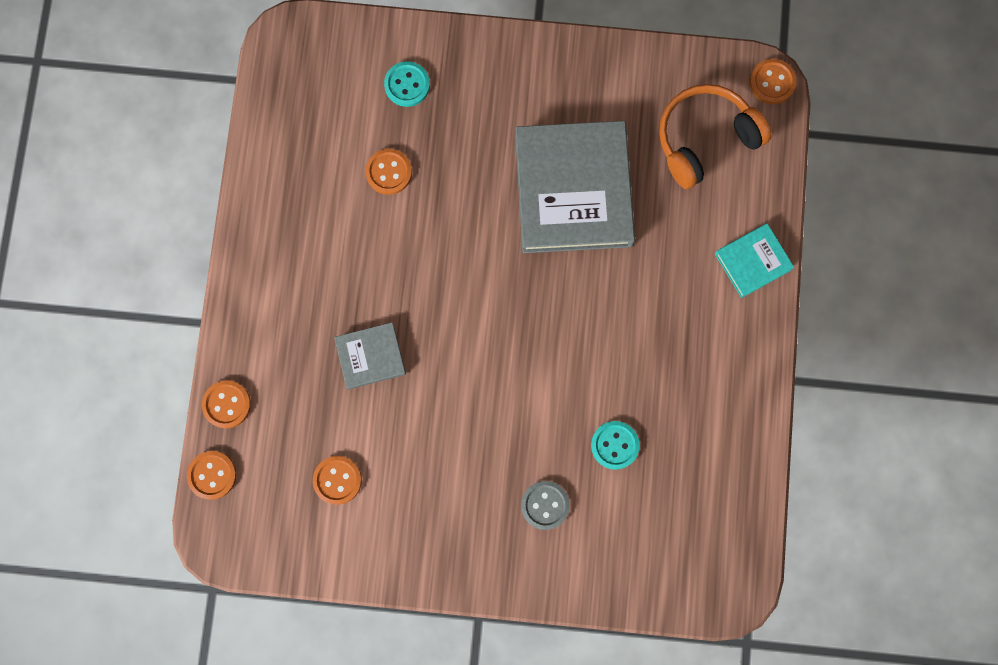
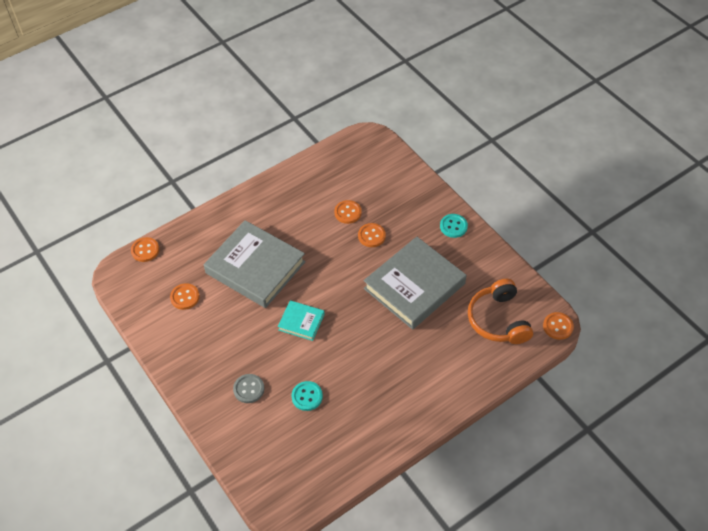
camera: 50 degrees right, 25 degrees down
(227, 404) = (183, 232): orange button -> orange button (371, 236)
(370, 357) = (255, 267): grey book -> grey book, size x2.12
(407, 85) = (394, 190): turquoise button -> turquoise button (453, 226)
(705, 139) = (498, 320): orange headphones -> orange headphones turned 120 degrees counterclockwise
(752, 261) = (460, 386): turquoise book -> turquoise book (301, 322)

